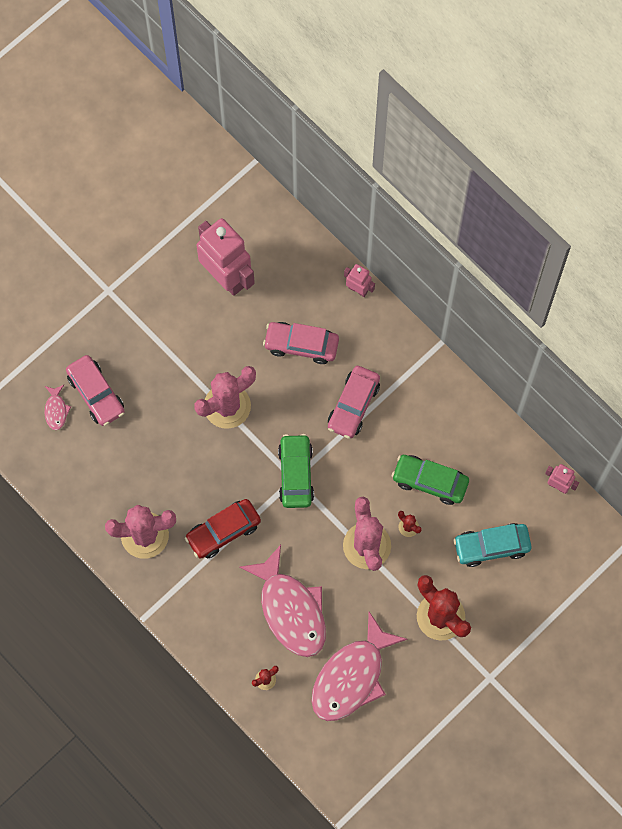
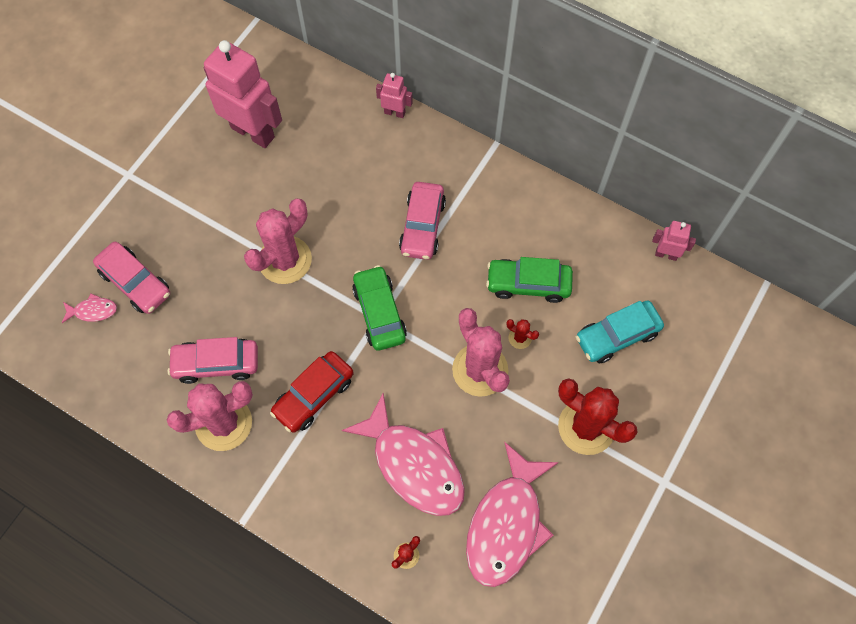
camera: 15 degrees left, 5 degrees down
(56, 410) = (93, 311): pink fish -> pink fish turned 75 degrees counterclockwise
(301, 345) = (350, 179): pink car -> pink car (216, 363)

